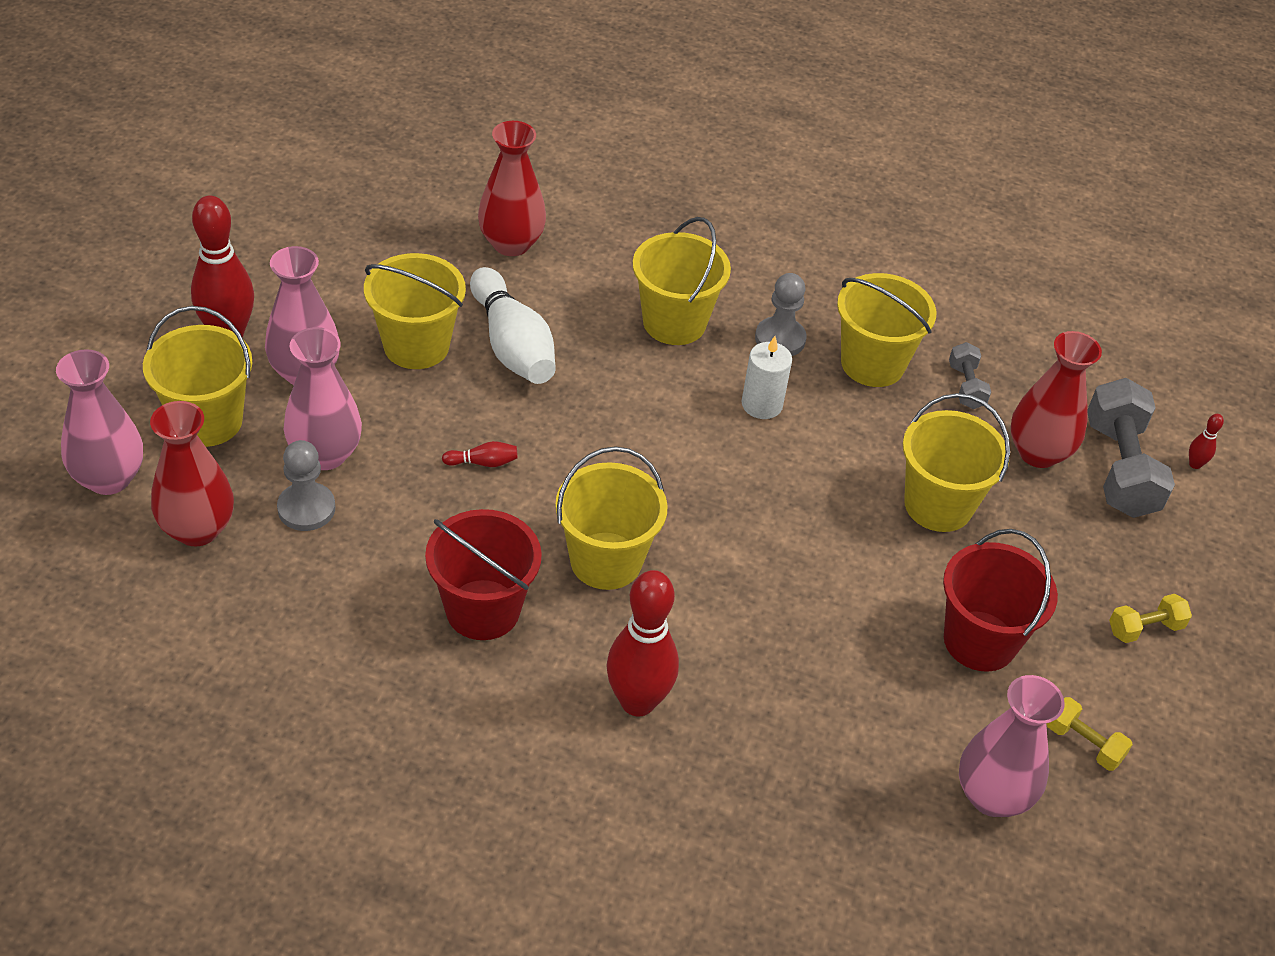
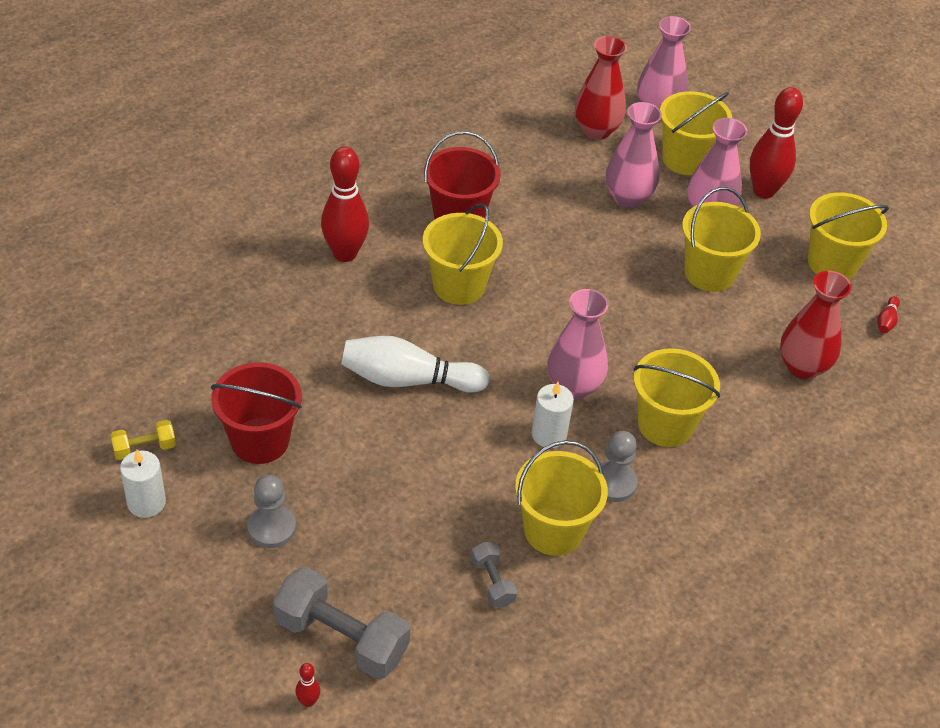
camera: 120 degrees right, 0 degrees up
(306, 508) = (586, 175): grey pawn -> grey pawn (271, 527)
(483, 462) = (579, 263): red bowling pin -> red bowling pin (886, 321)
(512, 345) = (686, 322): white bowling pin -> white bowling pin (408, 380)
(938, 505) = (387, 488): yellow bucket -> yellow bucket (832, 263)
(966, 386) = (493, 582): grey dumbbell -> grey dumbbell turned 45 degrees clockwise
(992, 796) = (152, 378): pink vase -> pink vase (573, 386)
(1038, 453) = (394, 588): red vase -> none
(1140, 700) = (146, 502): none -> white candle
(1145, 628) = (194, 546): yellow dumbbell -> none

